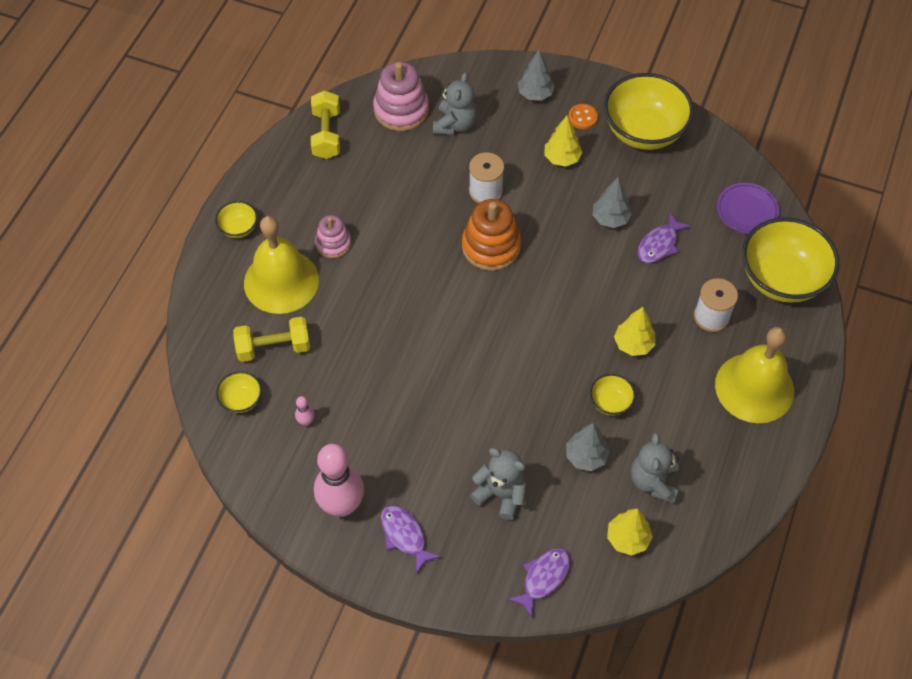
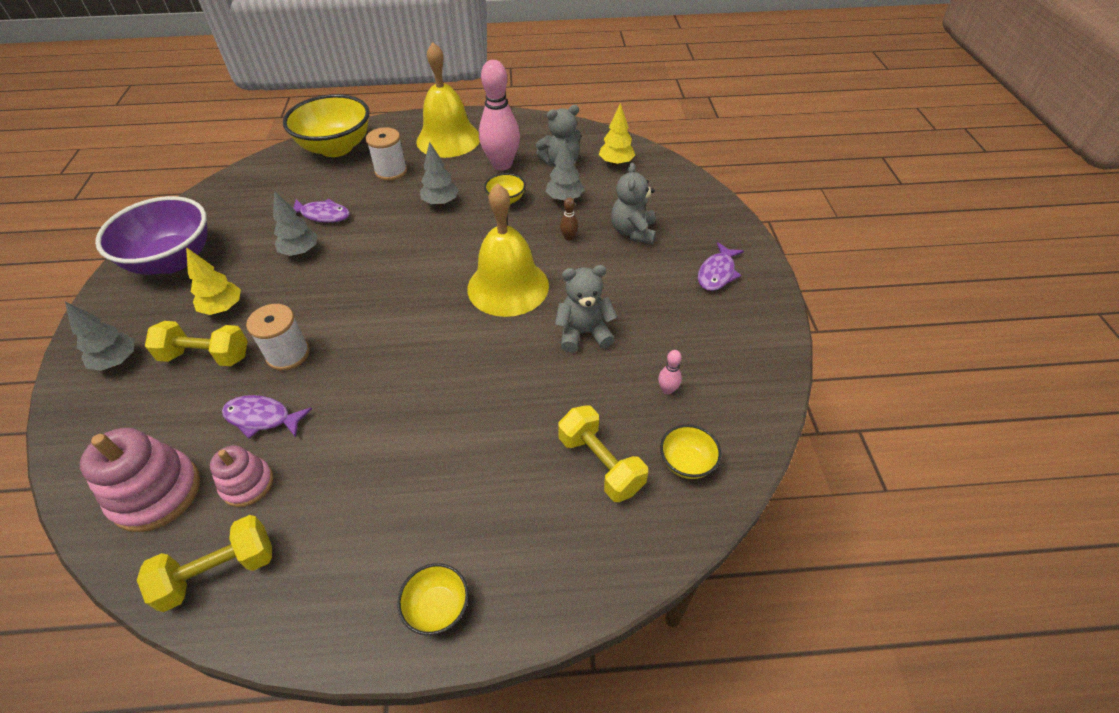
camera: 115 degrees left, 10 degrees down
(281, 281) = (503, 503): yellow bell -> yellow bell (508, 287)
(333, 243) = (419, 471): pink stacking toy -> pink stacking toy (247, 484)
(342, 505) = (727, 324): pink bowling pin -> pink bowling pin (502, 164)
(455, 124) = (180, 421): grey teddy bear -> grey teddy bear (584, 333)
(491, 246) = (367, 324): orange stacking toy -> none
(511, 143) = (206, 356): none -> yellow dumbbell
(522, 433) = (569, 238): none -> brown bowling pin
(543, 578) = (681, 191): purple fish -> purple fish (262, 418)
(582, 117) = (155, 310): orange button -> none
(633, 344) = (441, 202): yellow tree -> grey tree
(643, 131) = (172, 260): yellow bowl -> purple bowl
(747, 210) = (266, 178): purple plate -> none

